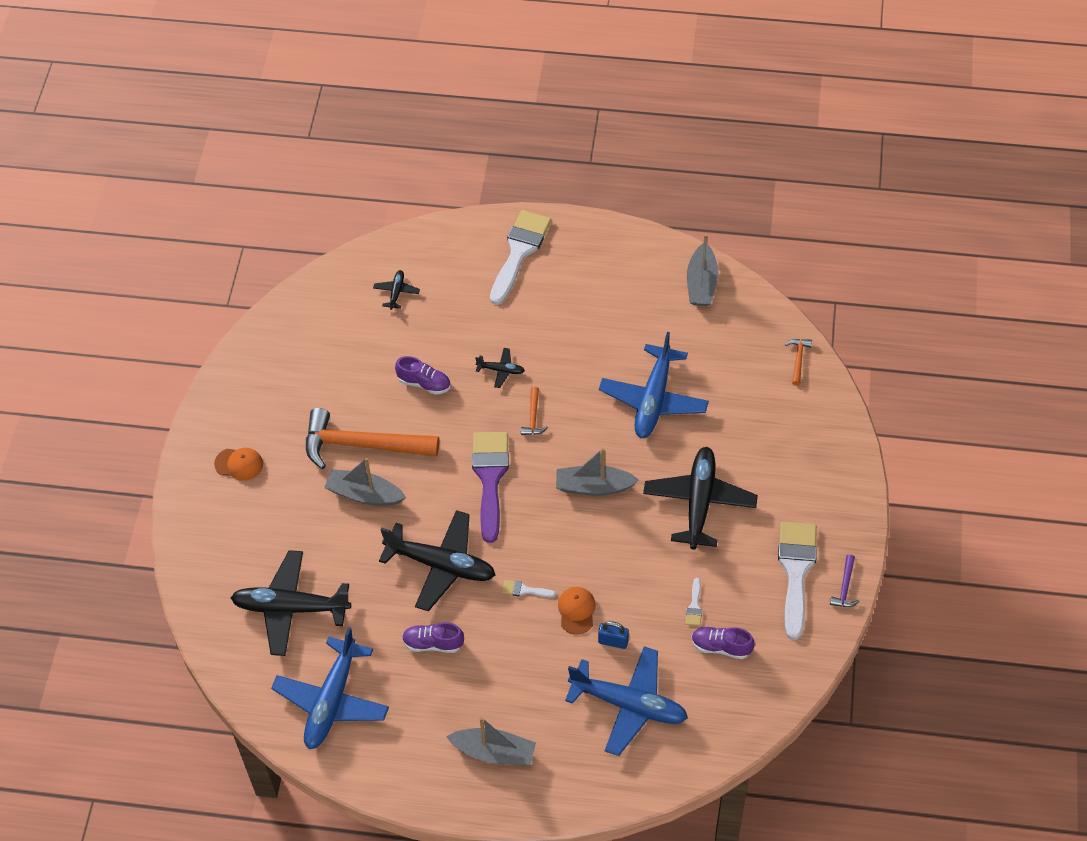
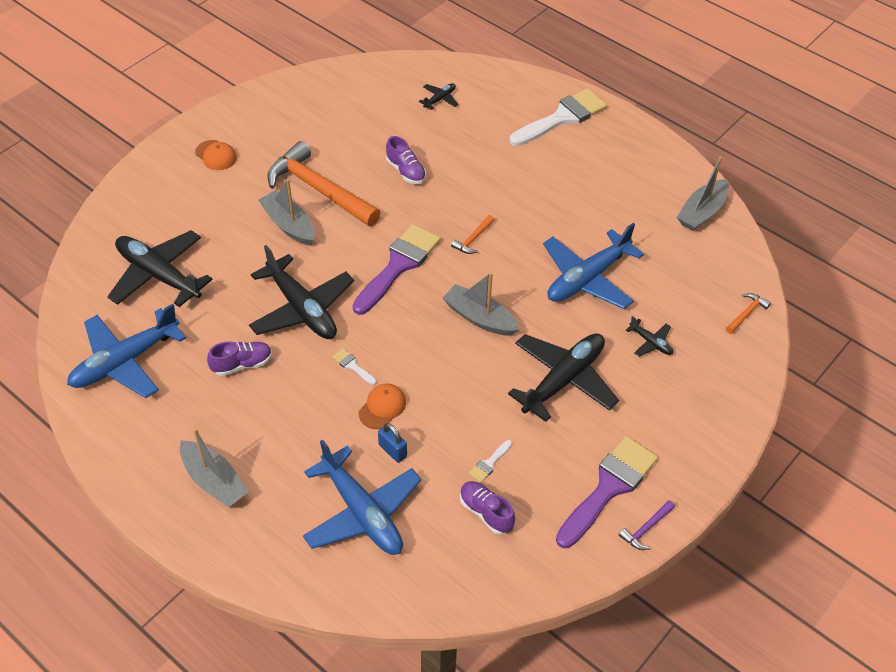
camera: 30 degrees right, 5 degrees down
(433, 643) = (242, 364): purple shoe -> purple shoe turned 120 degrees clockwise
(501, 370) = (475, 192): black plane -> black plane (651, 342)
(796, 571) = (609, 488): white brush -> purple brush

